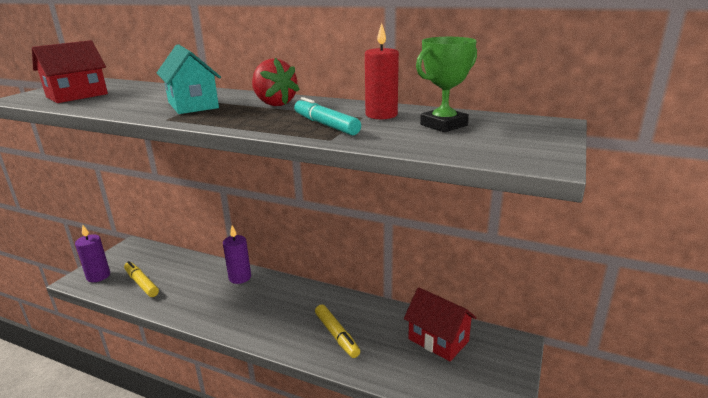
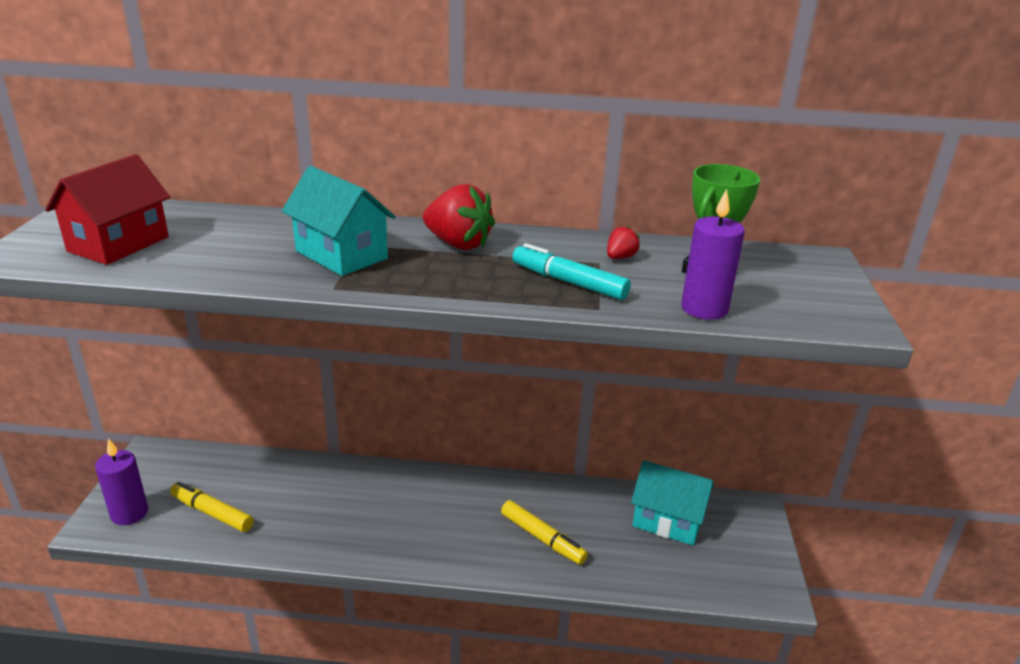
camera: 20 degrees left, 5 degrees up
(240, 277) = (361, 479): purple candle -> purple candle (704, 309)
(381, 115) = (620, 257): red candle -> red strawberry
(438, 340) = (668, 521): red house -> turquoise house

